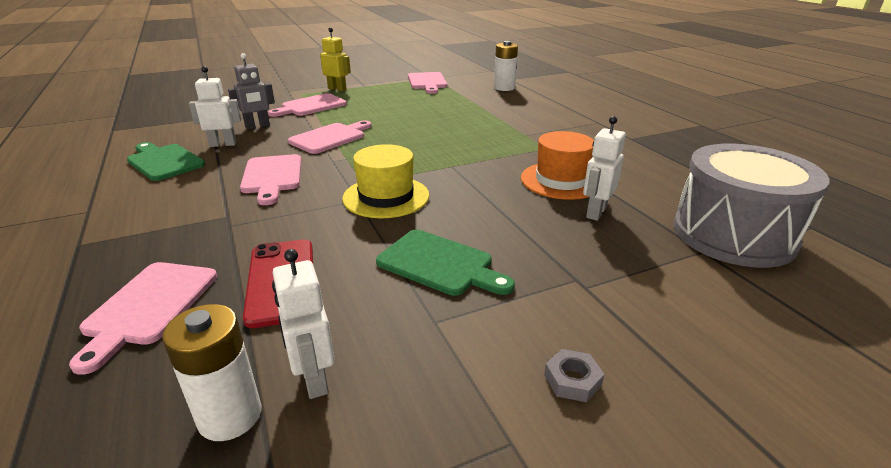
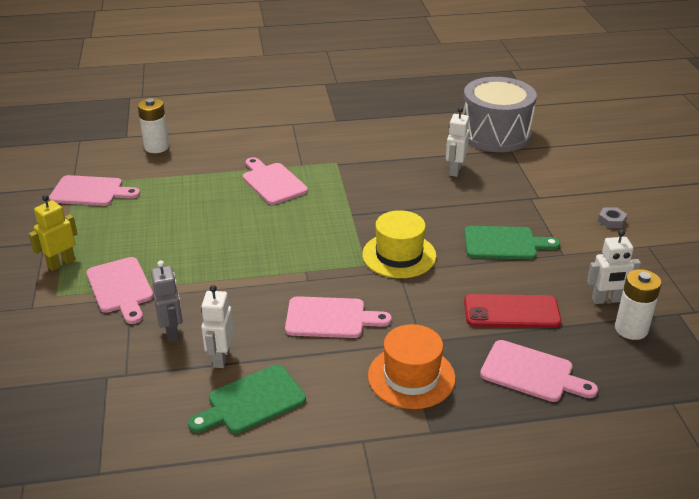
camera: 75 degrees left, 5 degrees up
(330, 137) = (244, 278): pink cutting board -> pink cutting board (272, 182)
(440, 264) = (504, 243): green cutting board -> green cutting board turned 45 degrees clockwise
(561, 180) = (401, 171): orange hat -> orange hat (411, 377)
(596, 212) = (454, 170): white robot -> white robot turned 60 degrees clockwise

